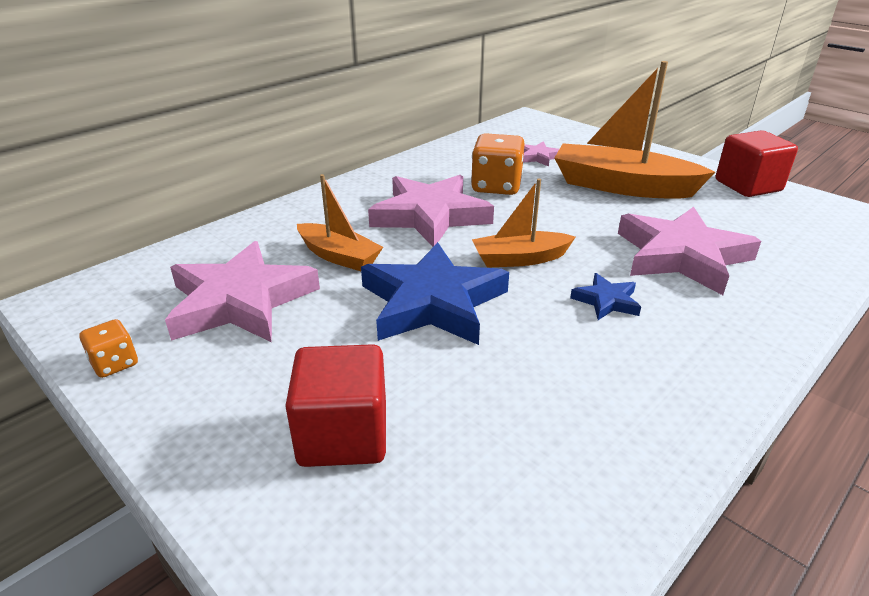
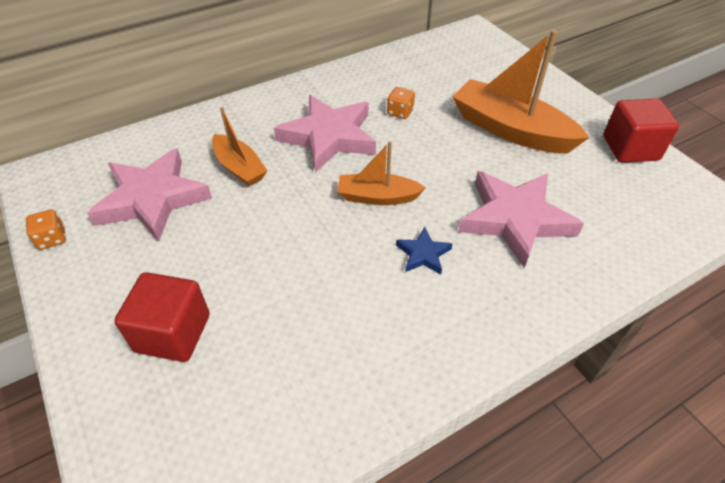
camera: 15 degrees right, 15 degrees up
(433, 302) = (288, 228): blue star -> none
(496, 186) = (400, 112): orange dice -> orange dice, size x0.54
(538, 157) = (455, 82): pink star -> none

